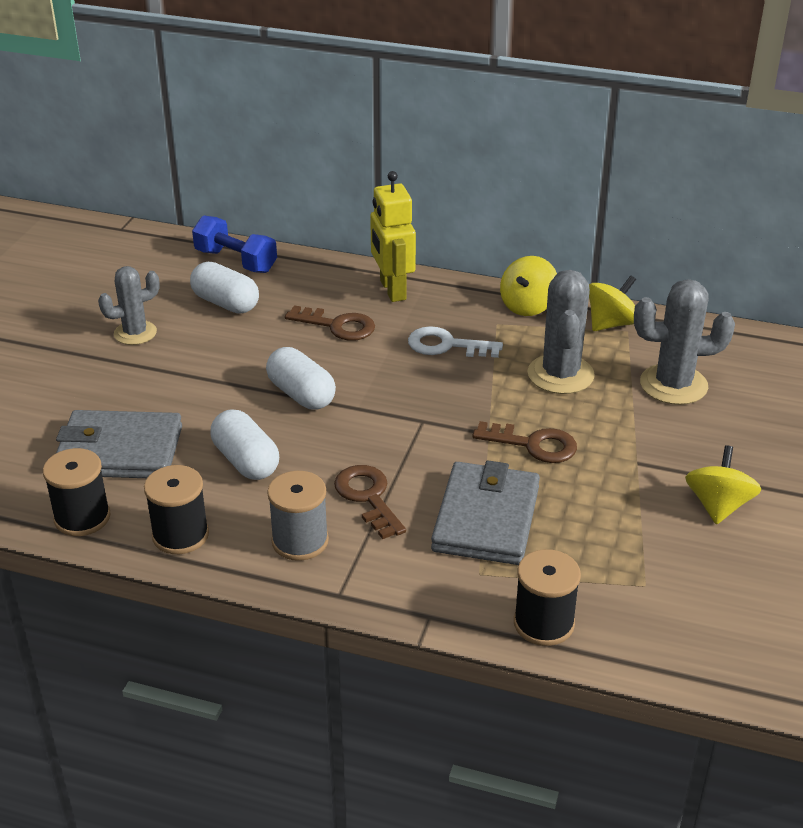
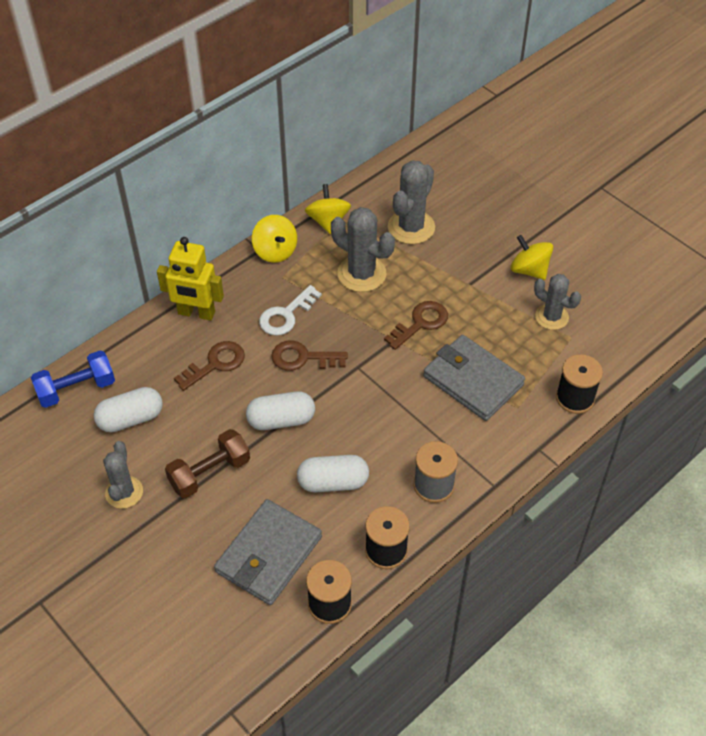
camera: 60 degrees left, 15 degrees up
(196, 374) = (209, 473): none -> brown dumbbell
(368, 497) = (415, 430): brown key -> brown key (303, 358)
(660, 554) = (551, 317): none -> grey cactus

